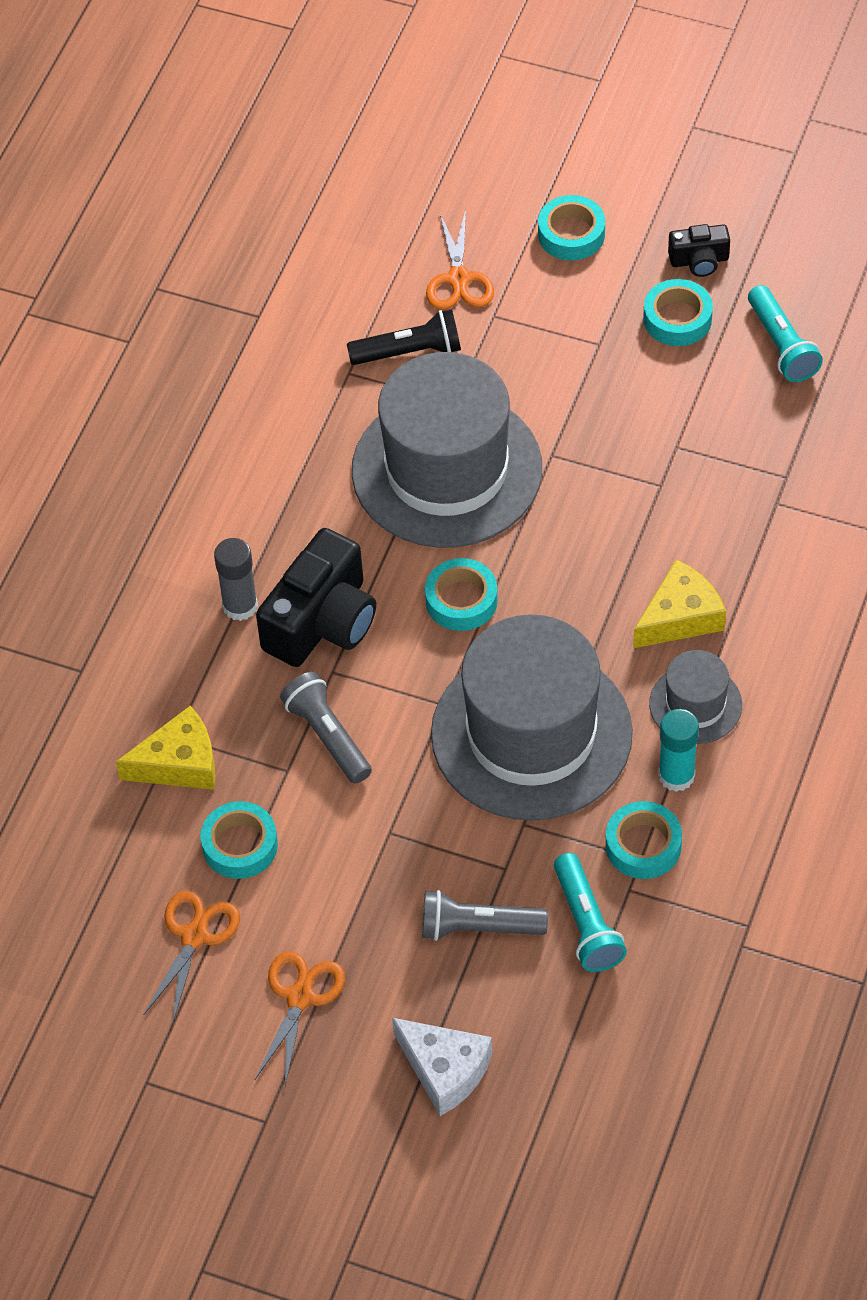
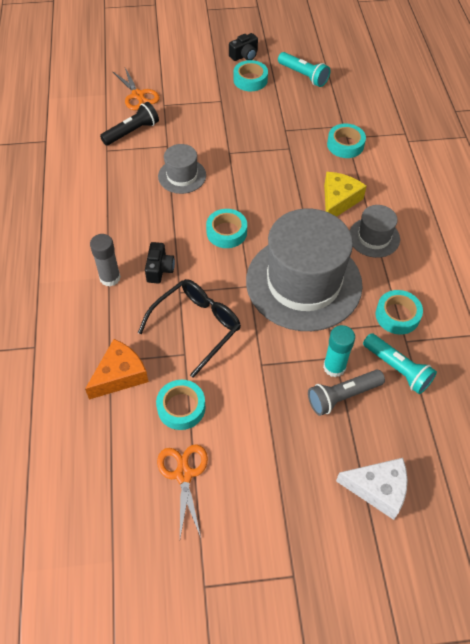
camera: 30 degrees left, 0 degrees up
(179, 763) = (120, 375): yellow cheese -> orange cheese
(300, 997) = (268, 483): orange scissors -> none
(322, 622) = (159, 269): black camera -> black camera, size x0.51
(327, 736) = (196, 326): grey flashlight -> black glasses
(447, 470) = (182, 176): grey hat -> grey hat, size x0.46
(571, 234) = (180, 62): turquoise tape -> turquoise tape (345, 145)
(676, 776) = (389, 274): turquoise glue stick -> turquoise glue stick (334, 367)

